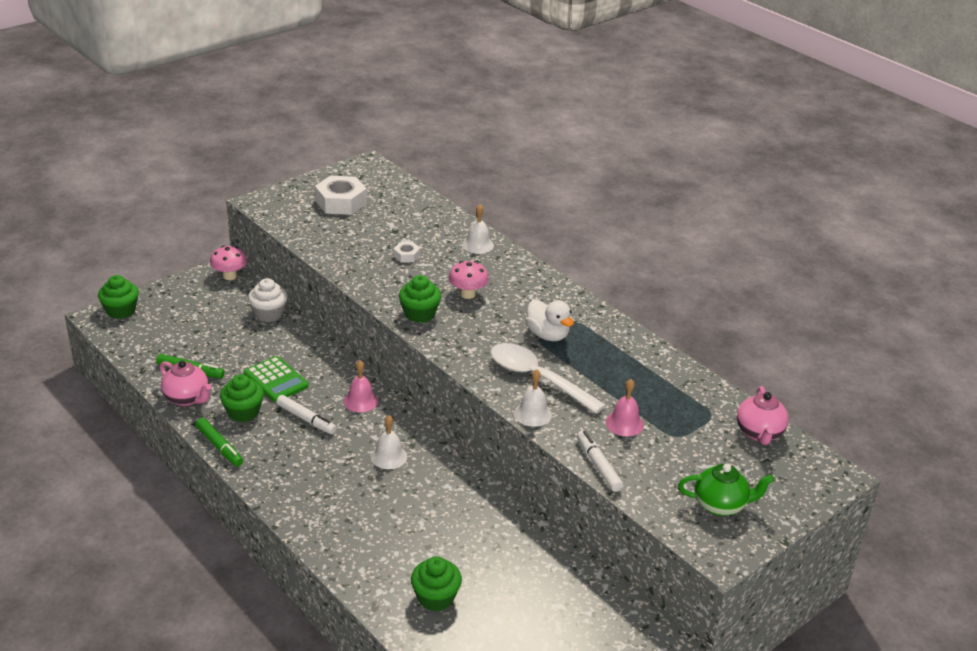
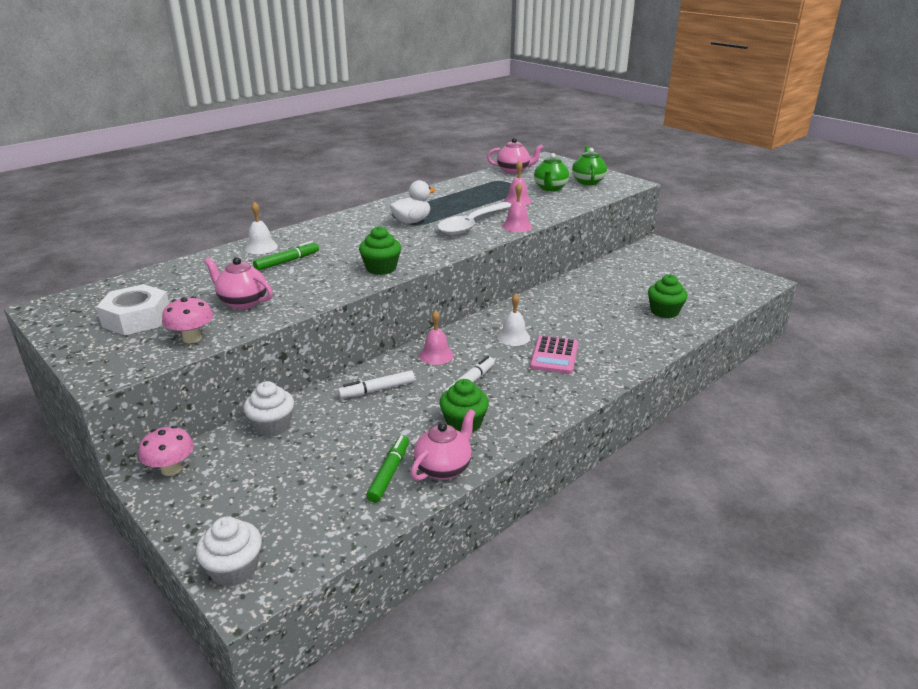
camera: 90 degrees left, 5 degrees down
(121, 311) = (234, 569): green cupcake -> white cupcake
(219, 446) = (524, 432): green marker -> green marker (287, 261)
(276, 380) = (405, 407): green calculator -> none
(345, 482) = (554, 355): none -> pink calculator
(359, 245) = (242, 302): none -> pink teapot
(406, 256) = (273, 278): white nut -> none
(467, 294) = (348, 250): pink mushroom -> pink mushroom (192, 338)
(532, 414) = (517, 226): white bell -> pink bell
(598, 465) = (567, 208): white marker -> white marker (377, 390)
(683, 461) = (550, 188): none -> green teapot

